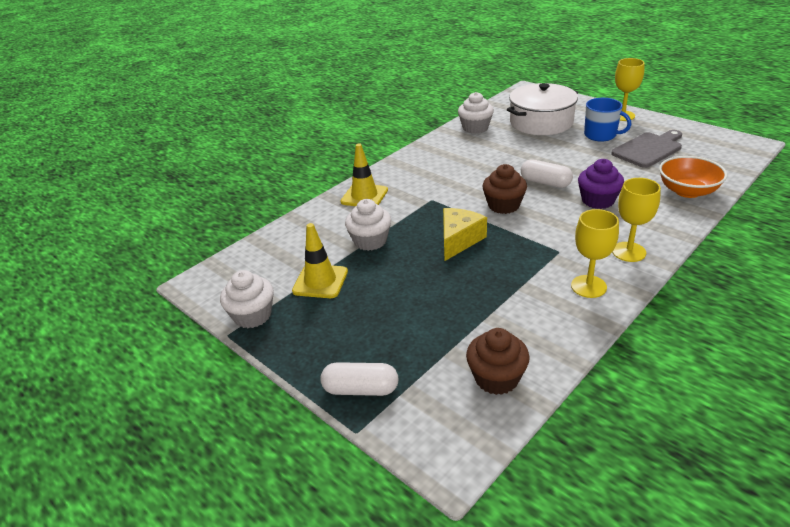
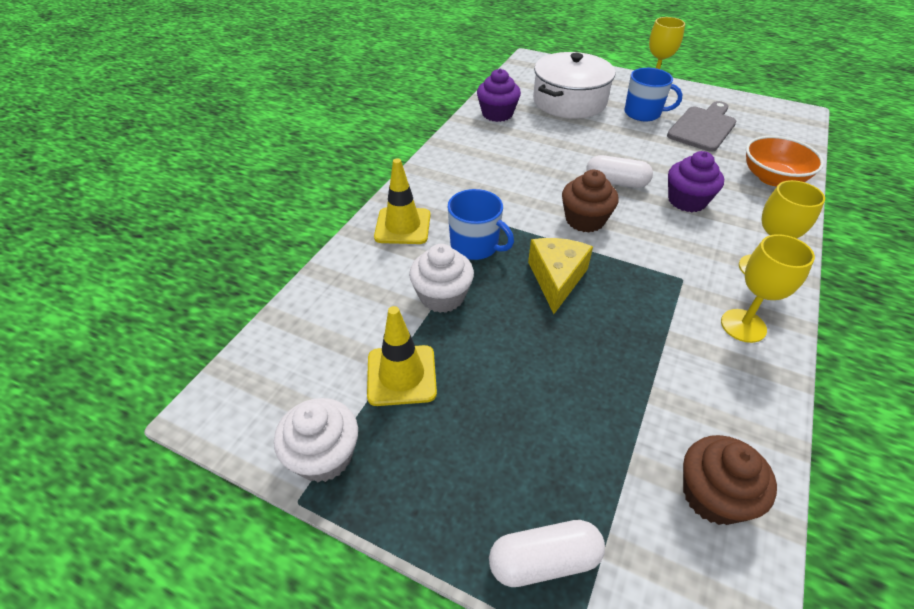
camera: 20 degrees left, 10 degrees up
(410, 213) = (475, 246): none -> blue mug
(475, 128) = (497, 114): white cupcake -> purple cupcake

